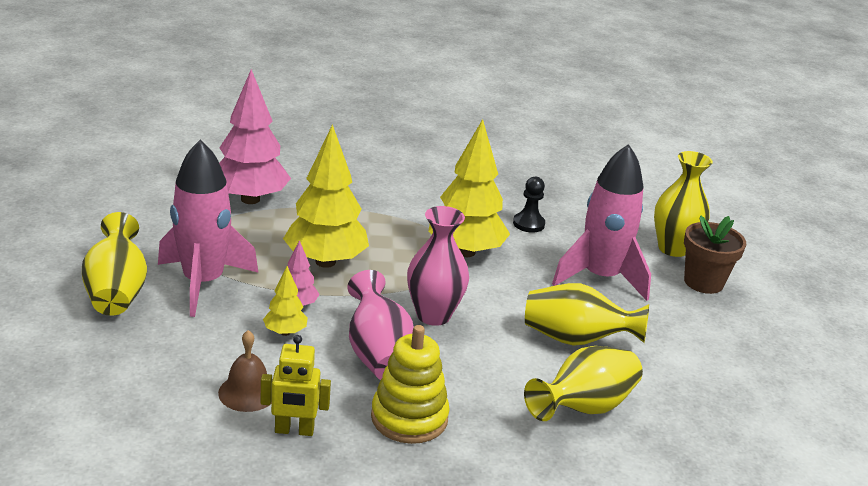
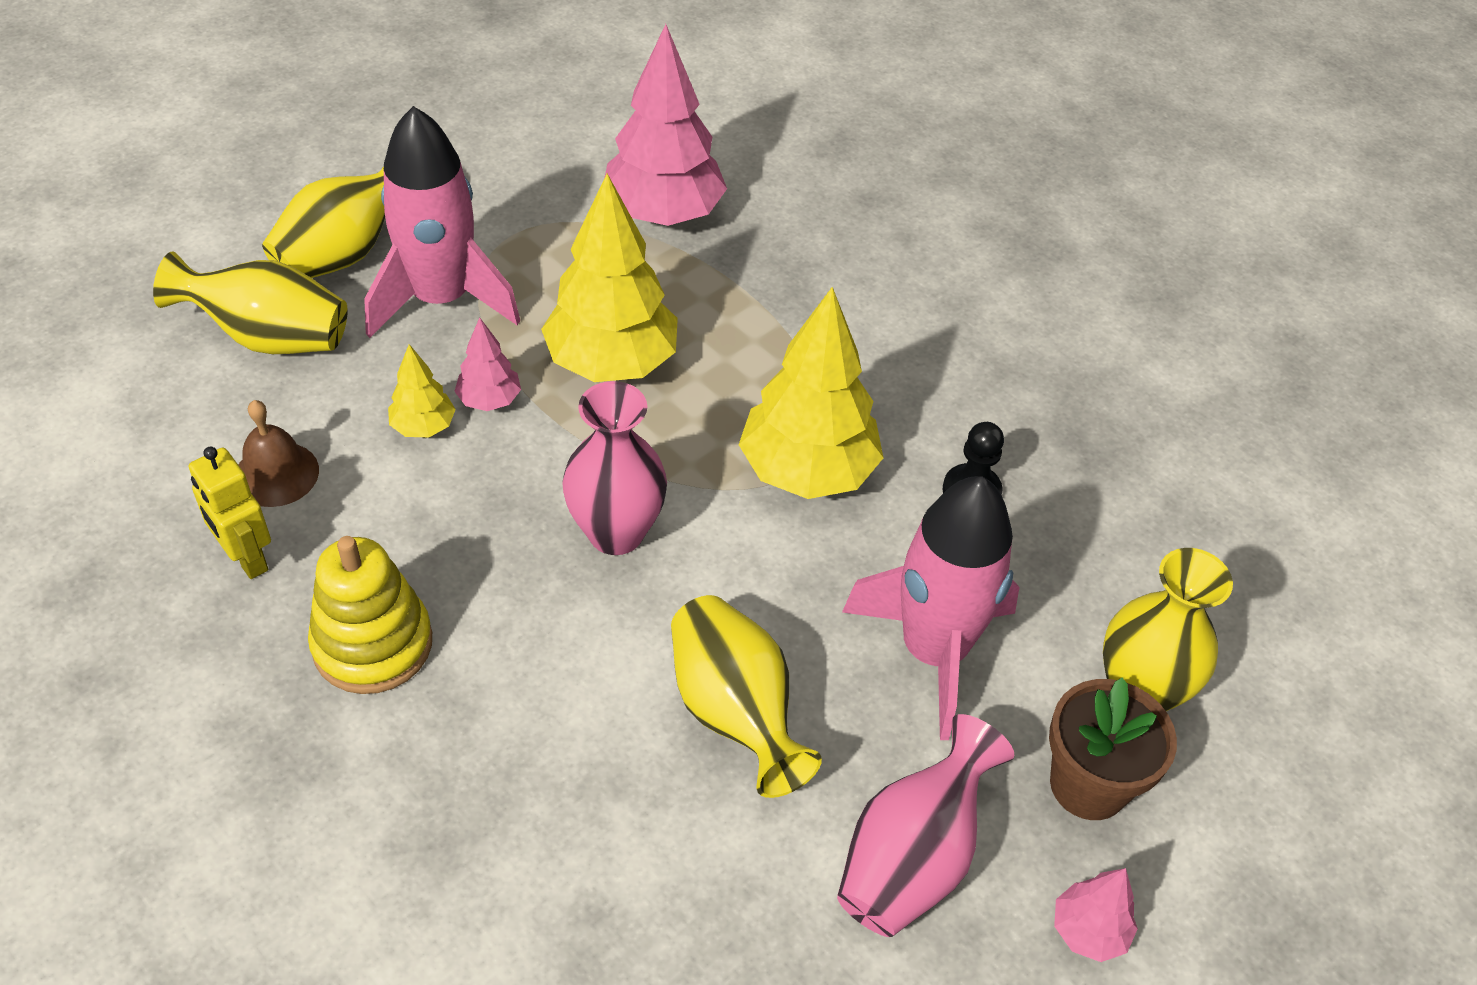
camera: 50 degrees right, 20 degrees up
(378, 354) = (470, 535): pink vase -> pink vase (912, 857)
(584, 407) = (581, 811): yellow vase -> yellow vase (269, 337)
(769, 320) = (1088, 931): none -> pink tree

